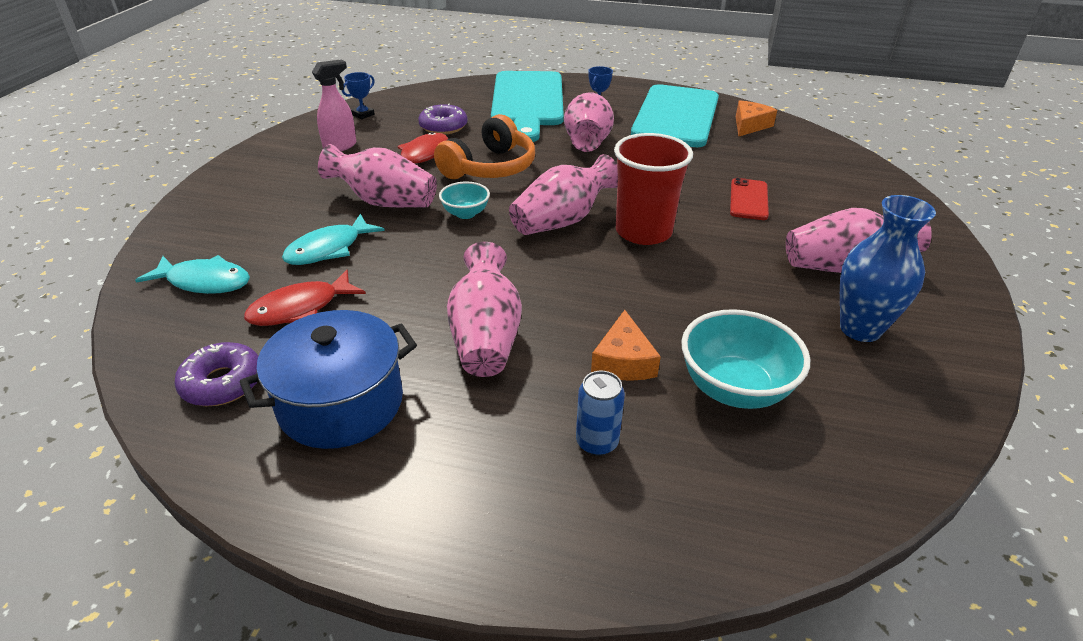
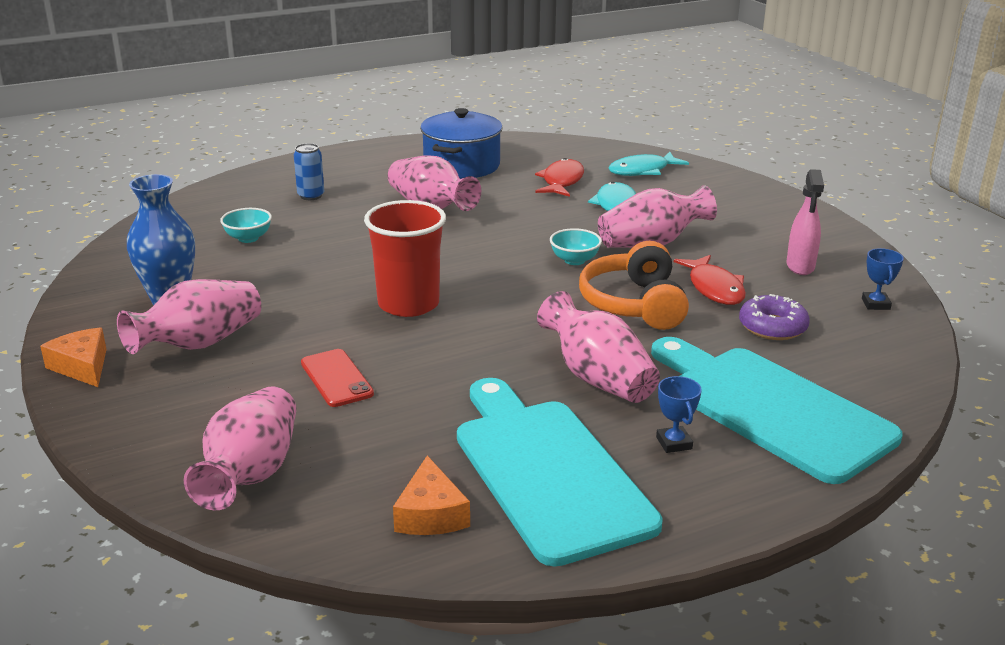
camera: 140 degrees right, 10 degrees down
(222, 383) = (532, 152): purple donut -> none
(562, 221) = (489, 285): pink vase -> pink vase (251, 474)
(623, 361) = (331, 226): orange cheese -> orange cheese (82, 366)
(734, 389) = (248, 238): turquoise bowl -> turquoise bowl, size x0.57

